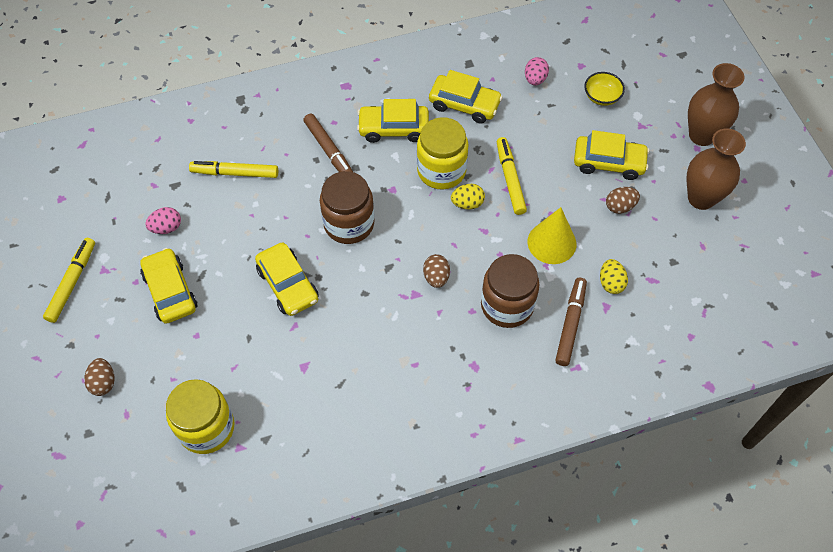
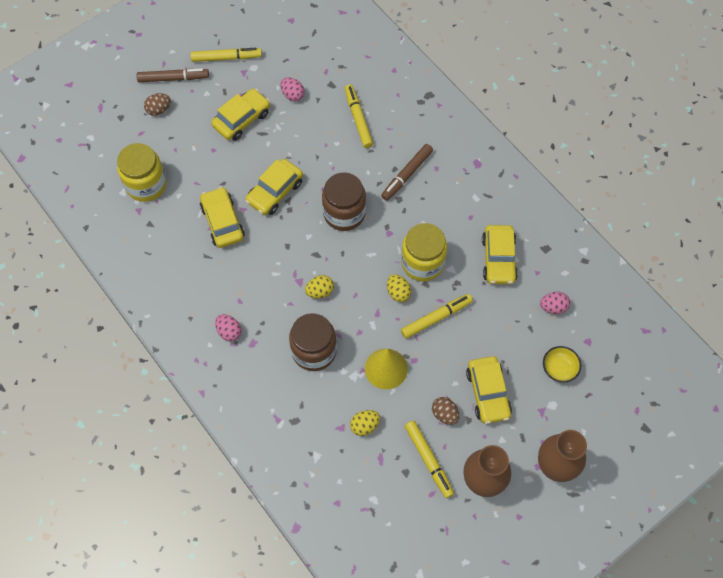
camera: 70 degrees right, 5 degrees up
(393, 128) = (449, 213): yellow car -> yellow car (222, 222)
(436, 277) = (320, 291): brown egg -> yellow egg
(450, 387) = (229, 331): none -> pink egg
(570, 324) = (314, 404): brown marker -> brown marker (173, 78)
(665, 237) = (428, 460): none -> yellow marker

